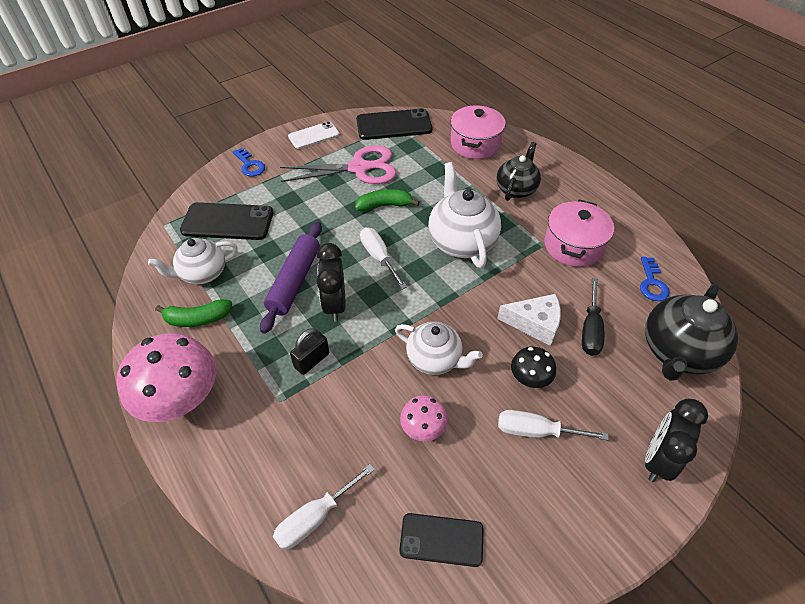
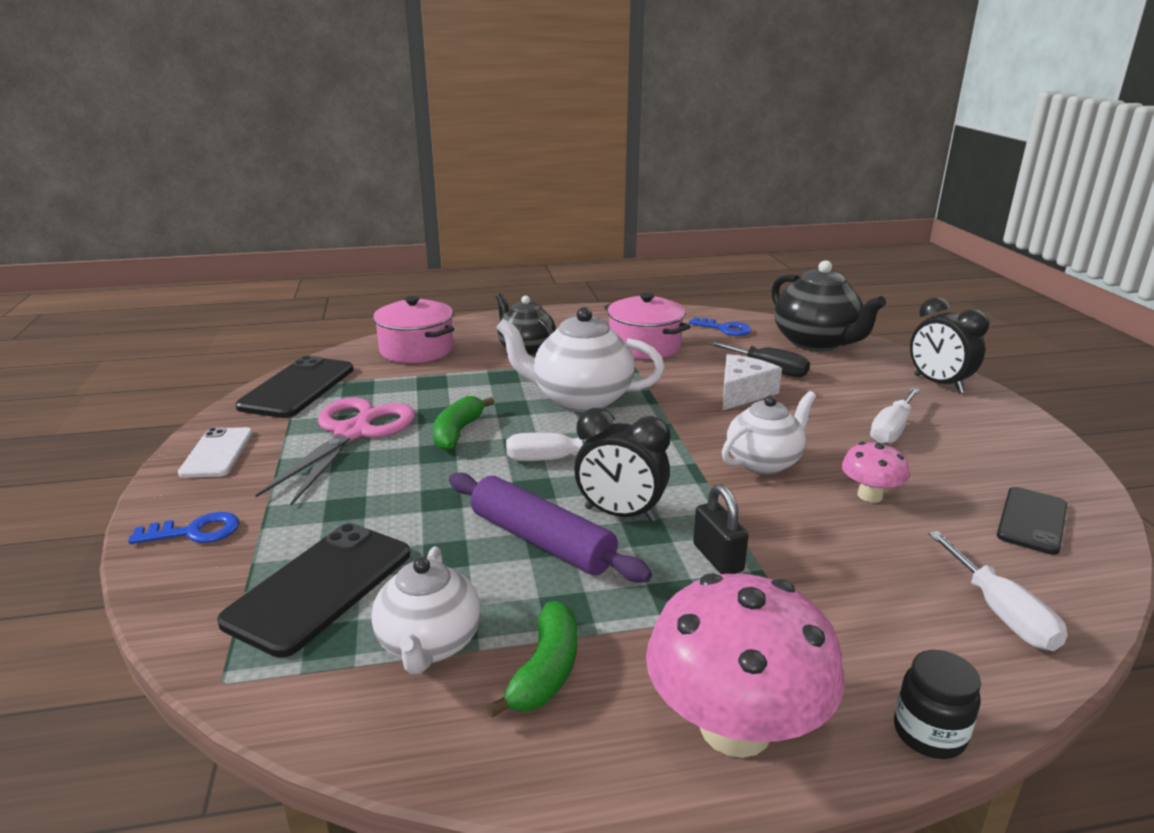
camera: 65 degrees left, 25 degrees down
(198, 483) = (929, 734): none -> black jar
(529, 378) = (819, 415): black mushroom -> none

